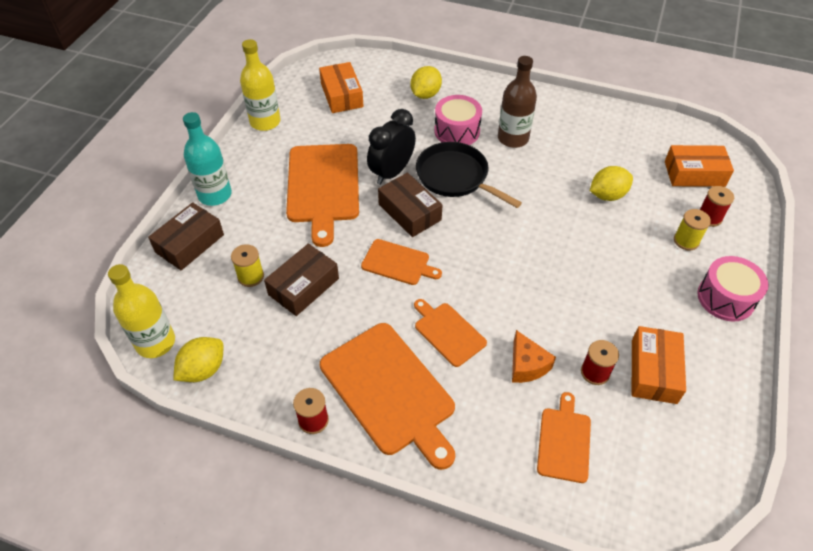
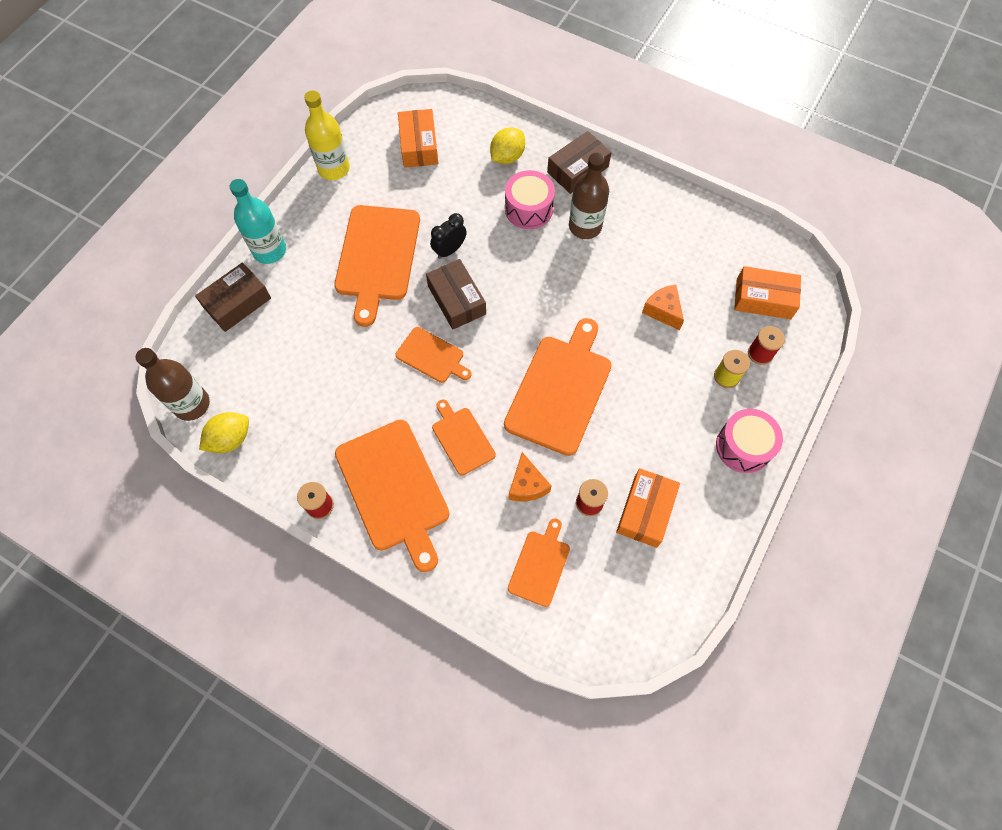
camera: 10 degrees right, 15 degrees up
(155, 342) = (192, 404): yellow bottle -> brown bottle
(251, 276) = (289, 349): yellow spool -> none
(303, 286) = (337, 367): brown box -> brown box (578, 169)
(392, 172) = (449, 250): black clock -> black clock, size x0.66
(455, 177) = (512, 265): black pan -> none
(533, 274) = (560, 390): none -> orange cutting board
(607, 195) = (663, 311): yellow lemon -> orange cheese

